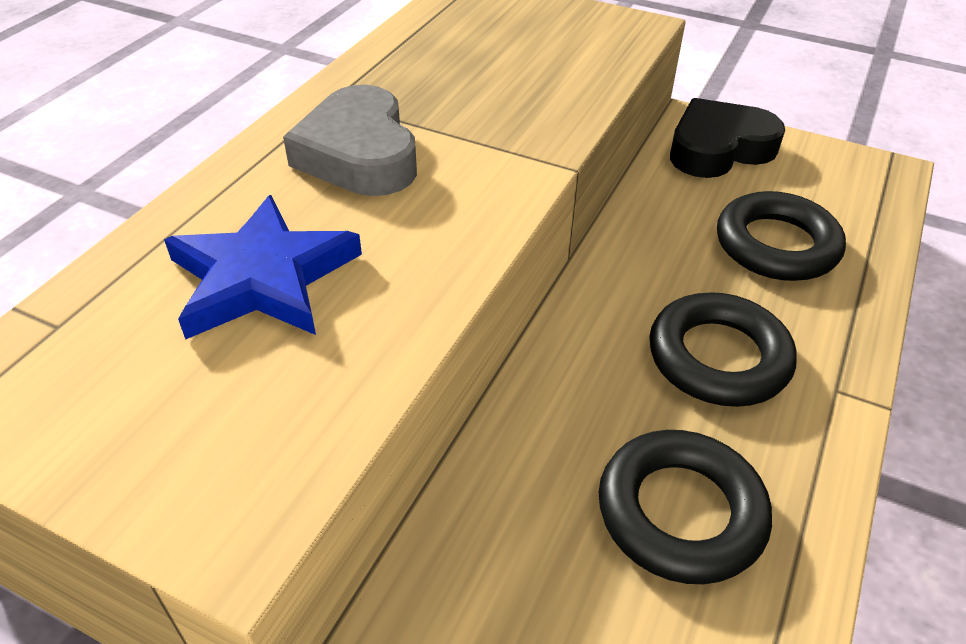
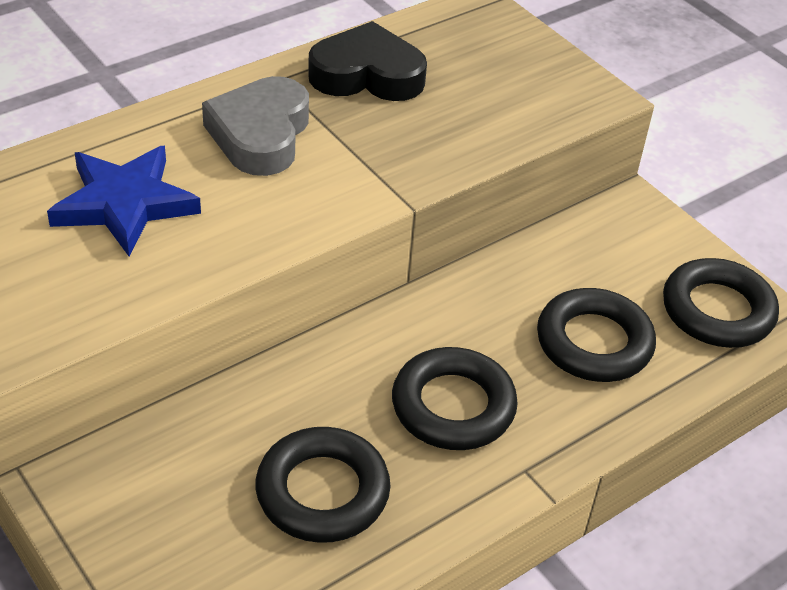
camera: 25 degrees right, 0 degrees up
(718, 148) = (631, 239): black heart -> black heart (367, 75)
(839, 179) = (717, 311): none -> black ring

